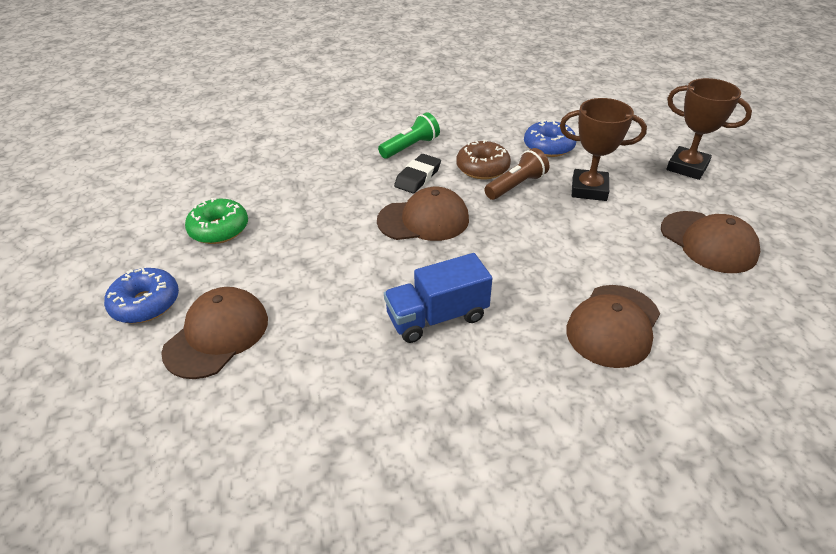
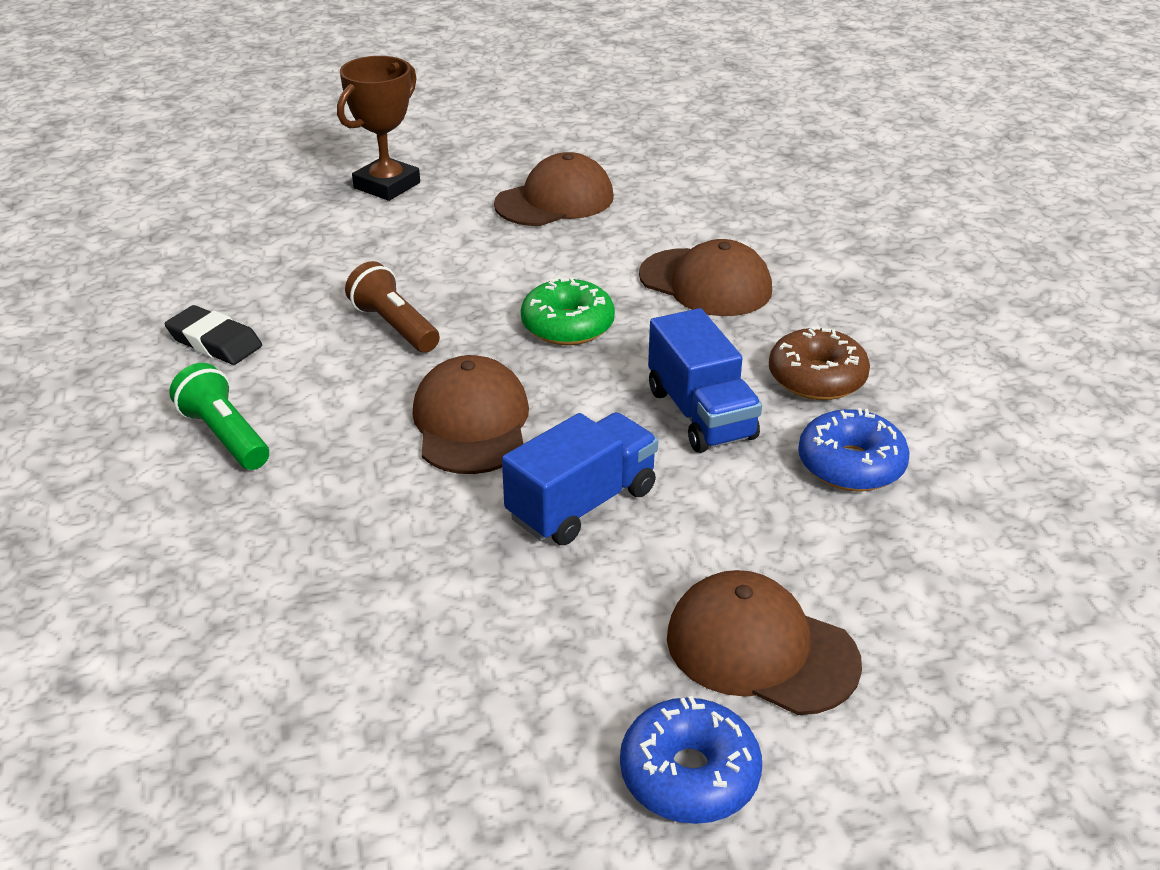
camera: 90 degrees left, 5 degrees down
(219, 229) = (458, 699): green donut -> green donut (567, 326)
(349, 264) = (582, 504): none -> blue truck
(418, 177) = (337, 428): black eraser -> black eraser (214, 342)
(482, 168) = (331, 355): brown donut -> brown donut (817, 378)
(548, 147) = (287, 286): blue donut -> blue donut (851, 465)
(589, 189) = (421, 265): brown trophy -> none

